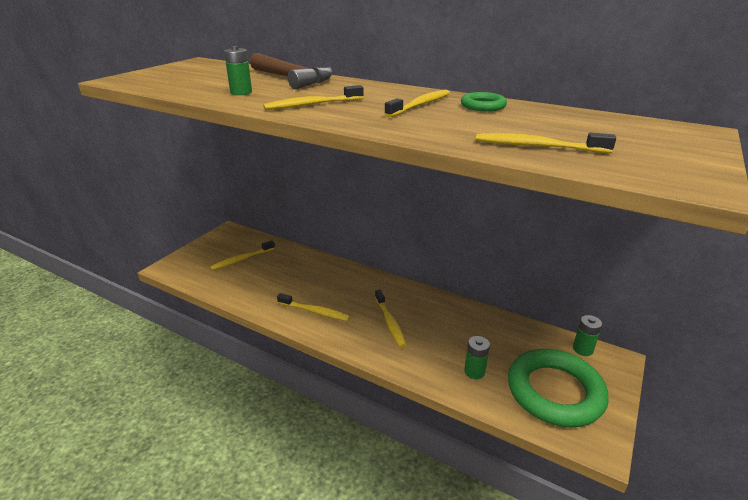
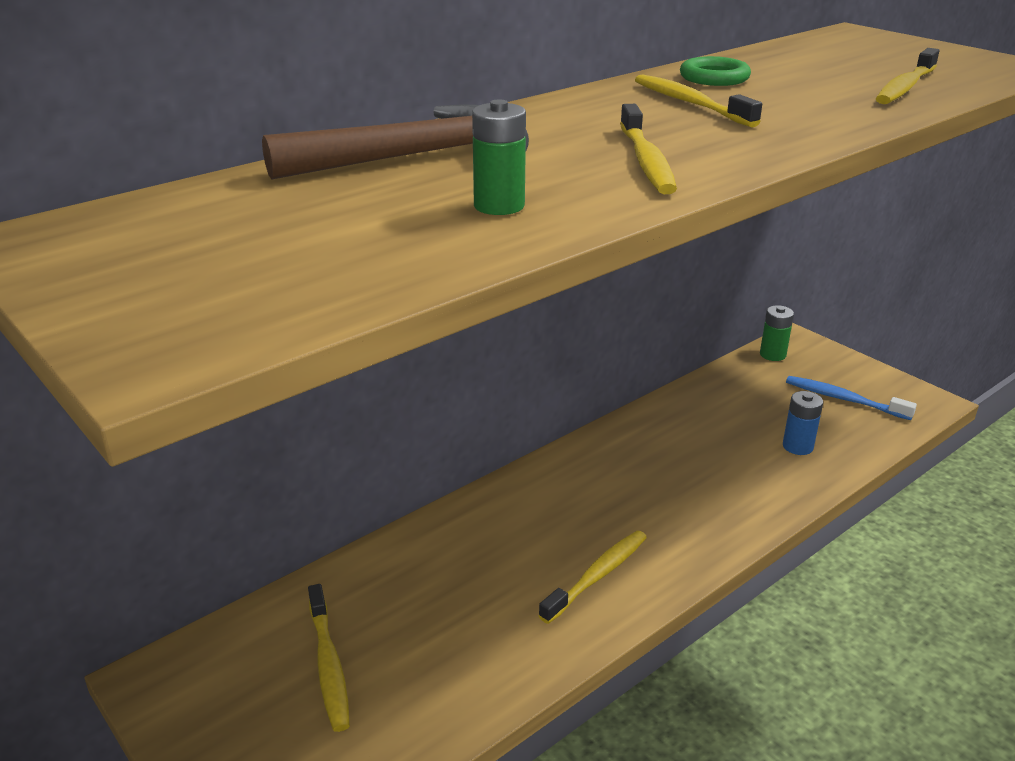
camera: 70 degrees left, 0 degrees up
(390, 322) = (662, 493): yellow toothbrush -> none
(474, 371) = (797, 446): green battery -> blue battery
(554, 392) = (844, 399): green ring -> blue toothbrush

